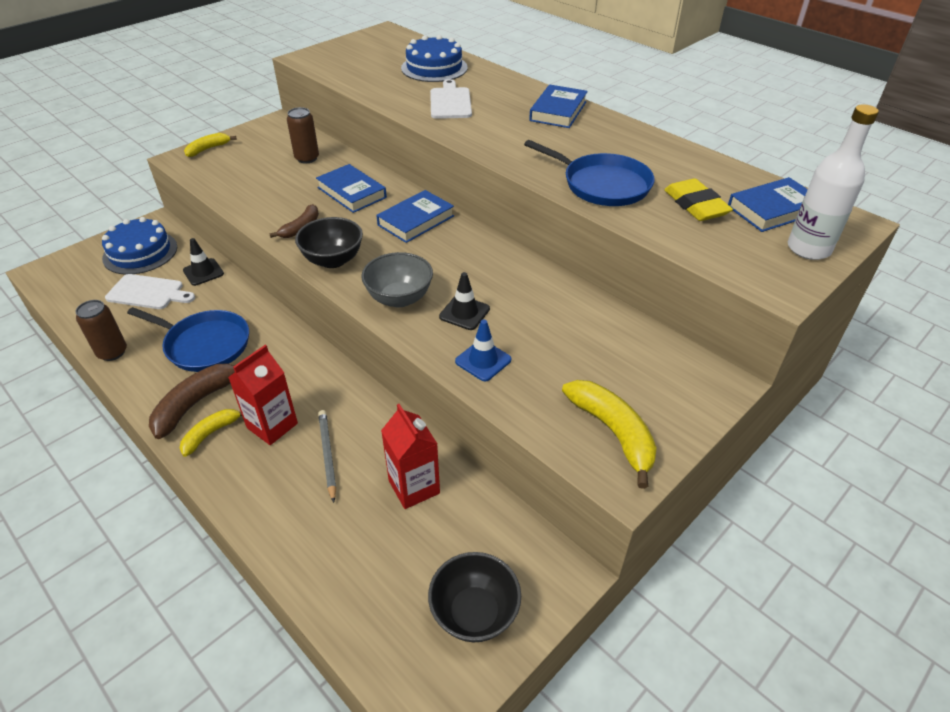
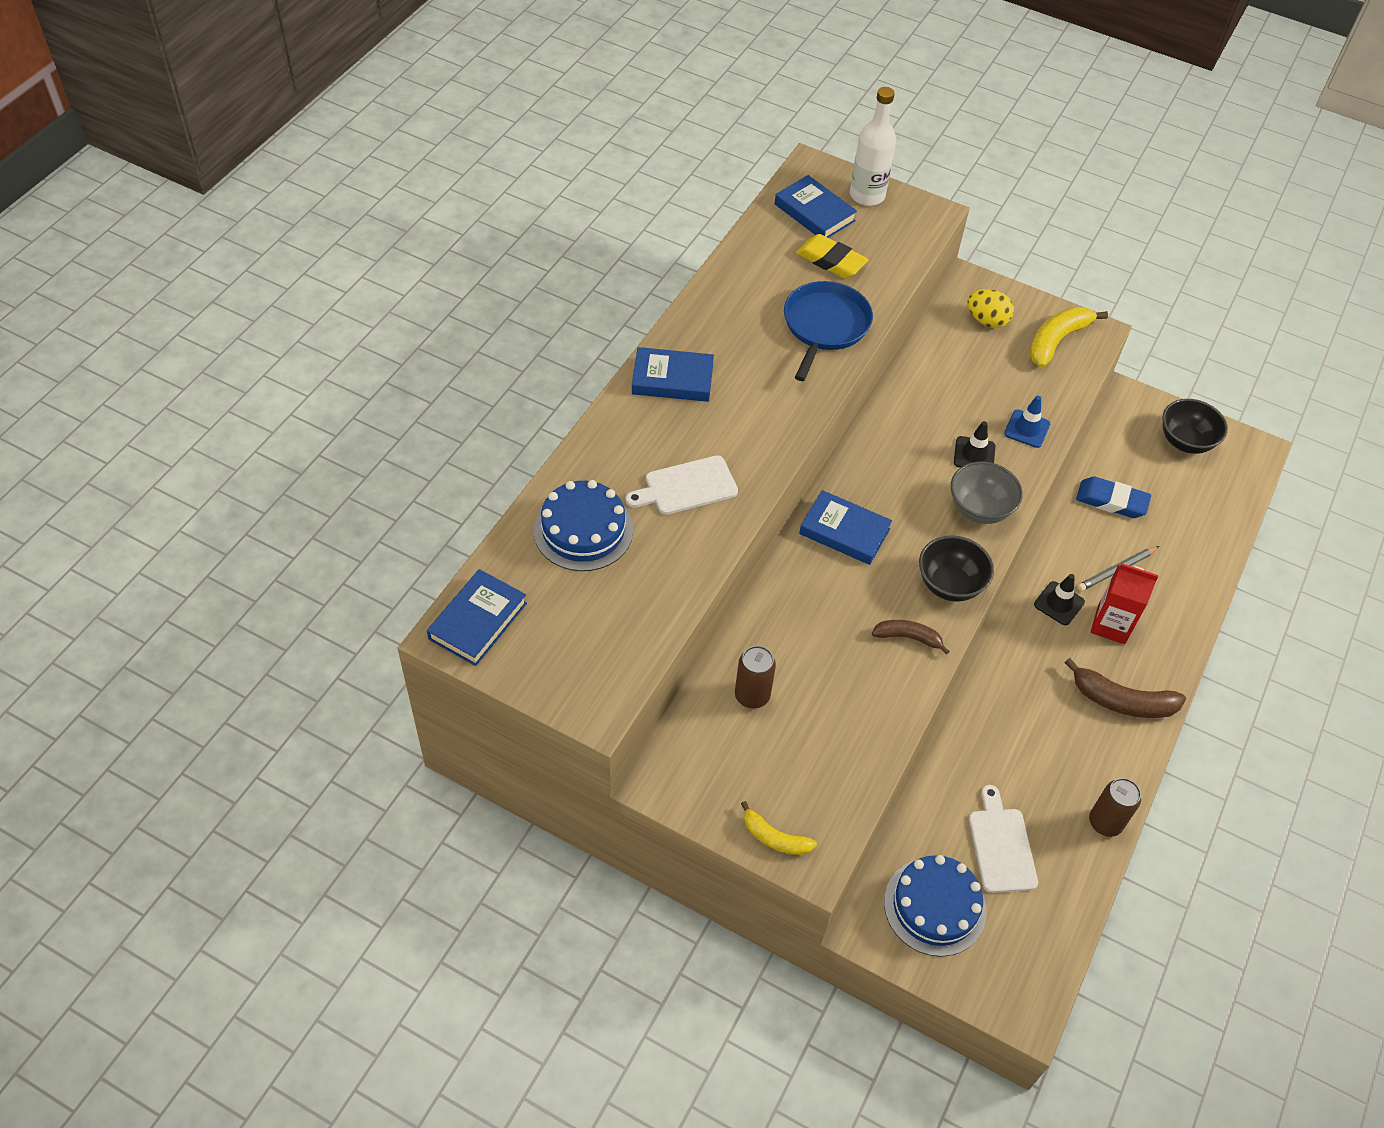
camera: 110 degrees left, 10 degrees up
(203, 272) = (938, 803): black traffic cone -> black traffic cone (1059, 603)
(204, 344) = (1048, 735): blue pan -> none
(211, 434) = (1146, 670): yellow banana -> none
(352, 192) = (814, 613): blue book -> blue book (478, 621)
(414, 487) = (1111, 501): red carton -> blue eraser
(655, 378) = (986, 321): none -> yellow egg
(695, 205) = (831, 261): yellow eraser -> yellow eraser turned 75 degrees clockwise

